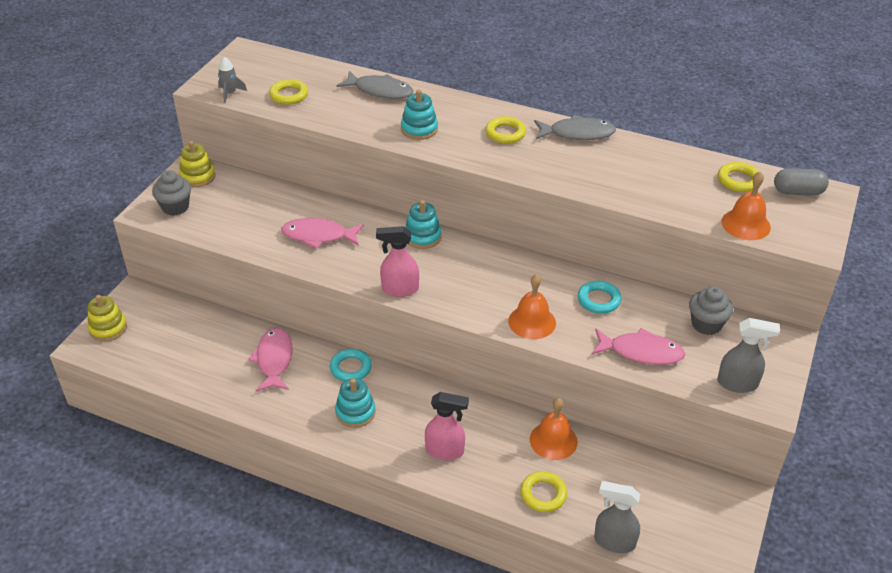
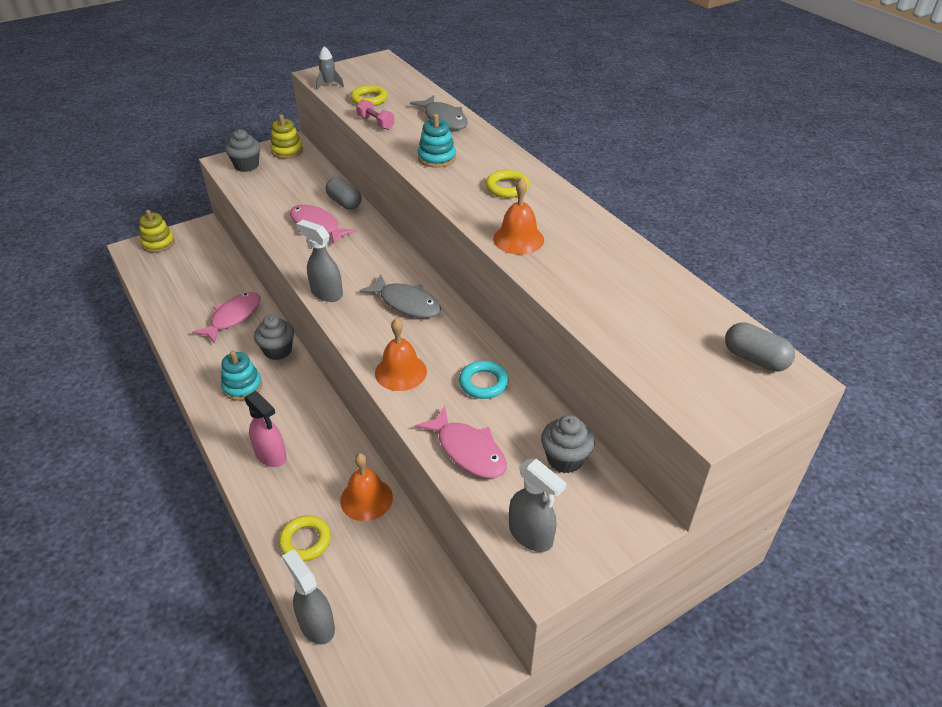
camera: 35 degrees right, 0 degrees up
(317, 204) = (344, 203): none -> grey capsule
(325, 116) = (376, 123): none -> pink dumbbell
(351, 368) = (278, 351): turquoise ring -> grey cupcake
(399, 289) = (326, 293): pink spray bottle -> grey spray bottle
(422, 237) = (394, 260): turquoise stacking toy -> none
(577, 133) = (575, 212): grey fish -> grey fish (406, 303)
(738, 180) = (695, 319): yellow ring -> none
(746, 224) = (650, 364): orange bell -> orange bell (518, 239)

